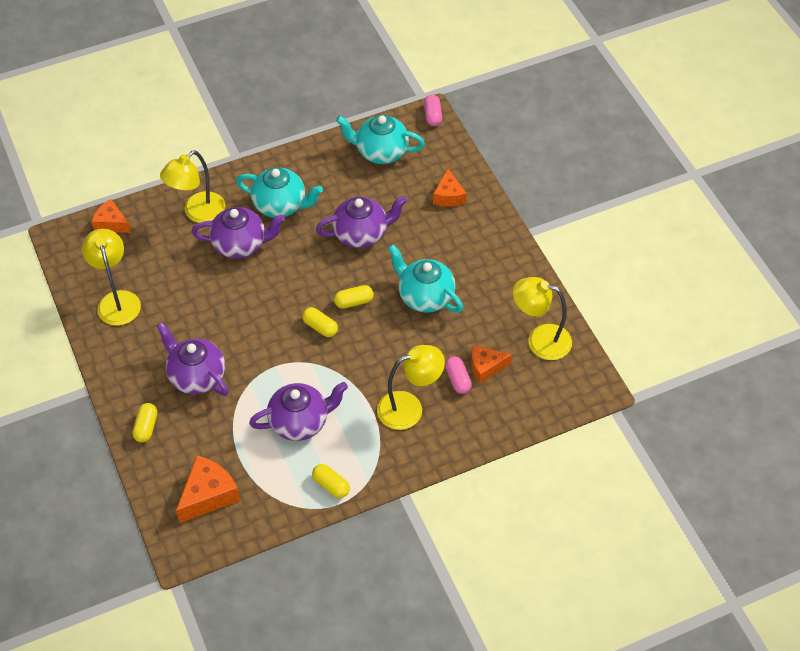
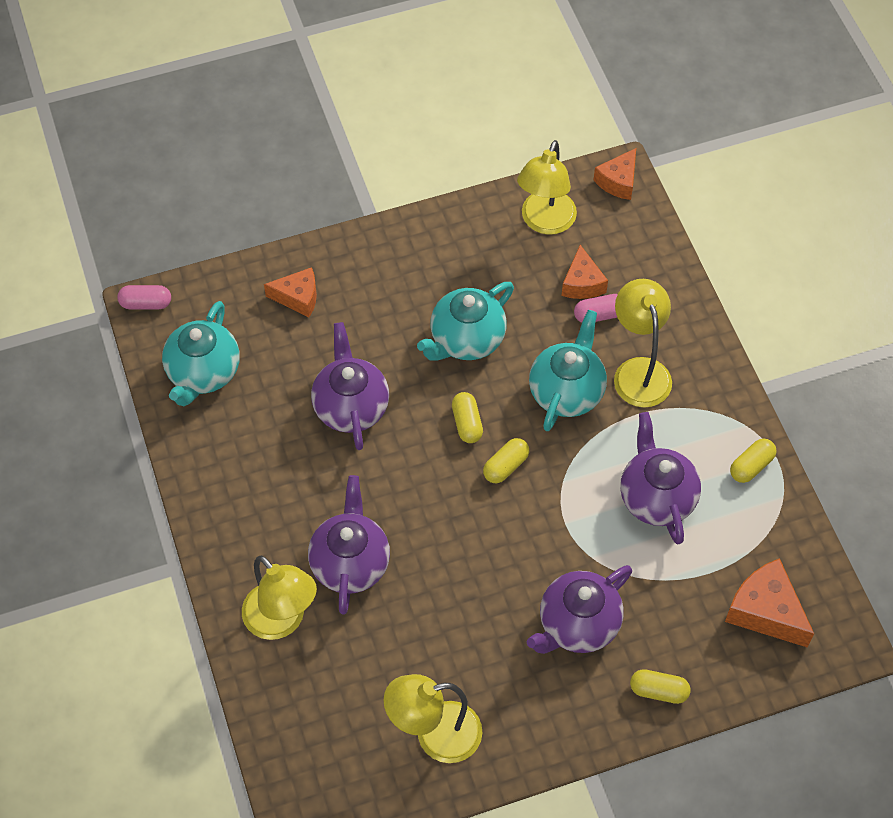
camera: 85 degrees left, 5 degrees up
(111, 224) = (285, 747): orange cheese -> orange cheese (618, 181)
(280, 205) = (283, 507): turquoise teapot -> turquoise teapot (567, 391)

